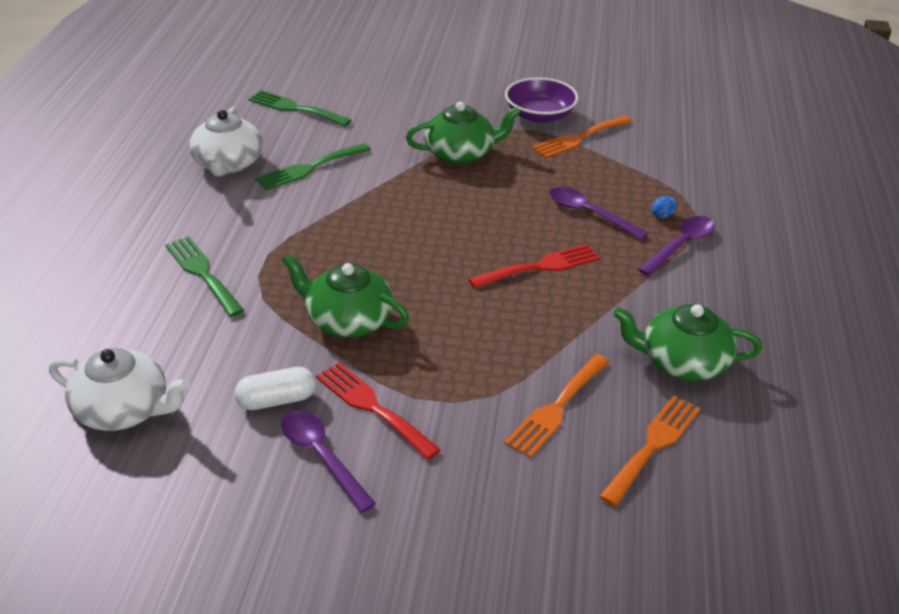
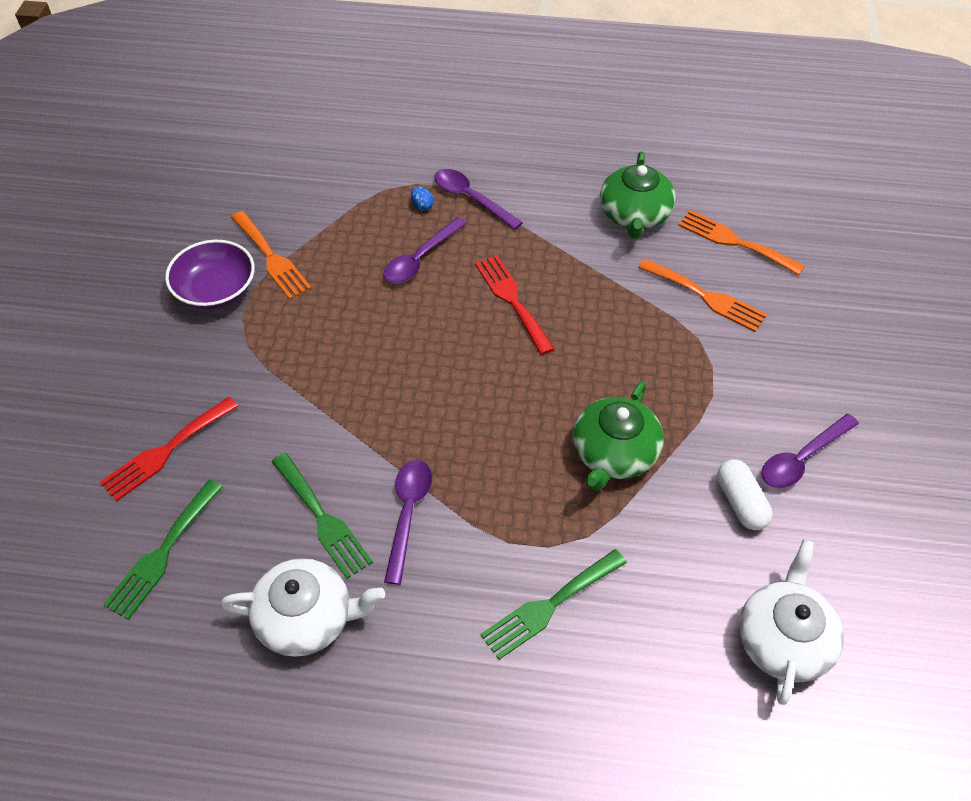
camera: 90 degrees left, 15 degrees up
(305, 206) = (408, 514): none -> purple spoon
(372, 407) = (732, 425): red fork -> red fork (165, 451)
(461, 153) = (296, 364): green teapot -> none

